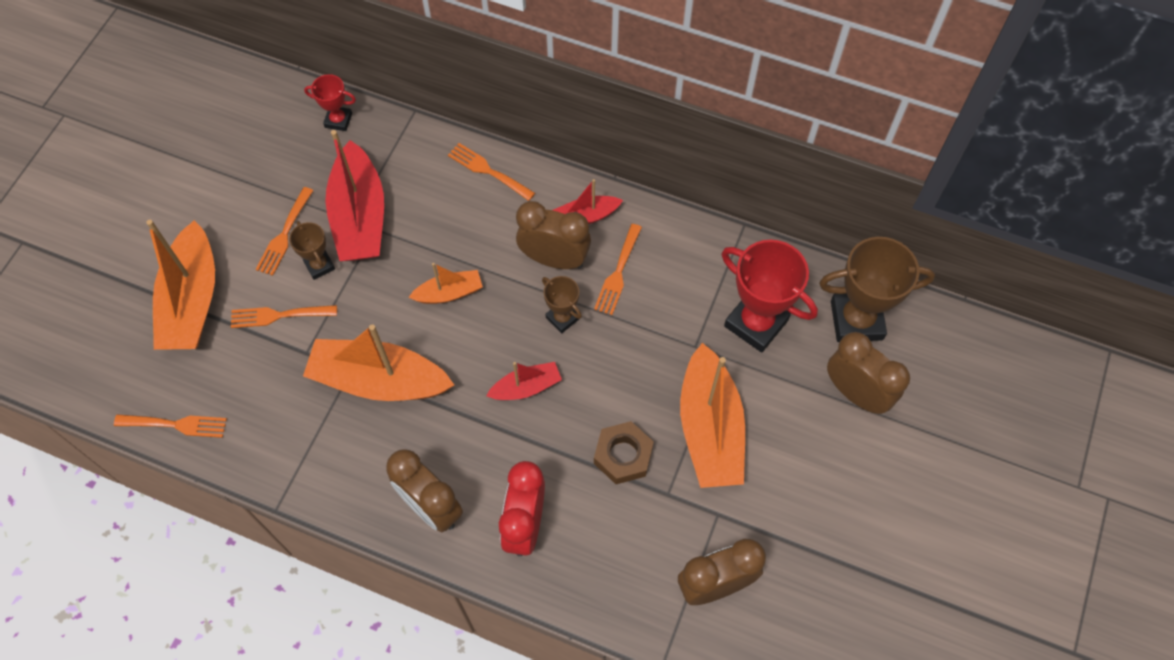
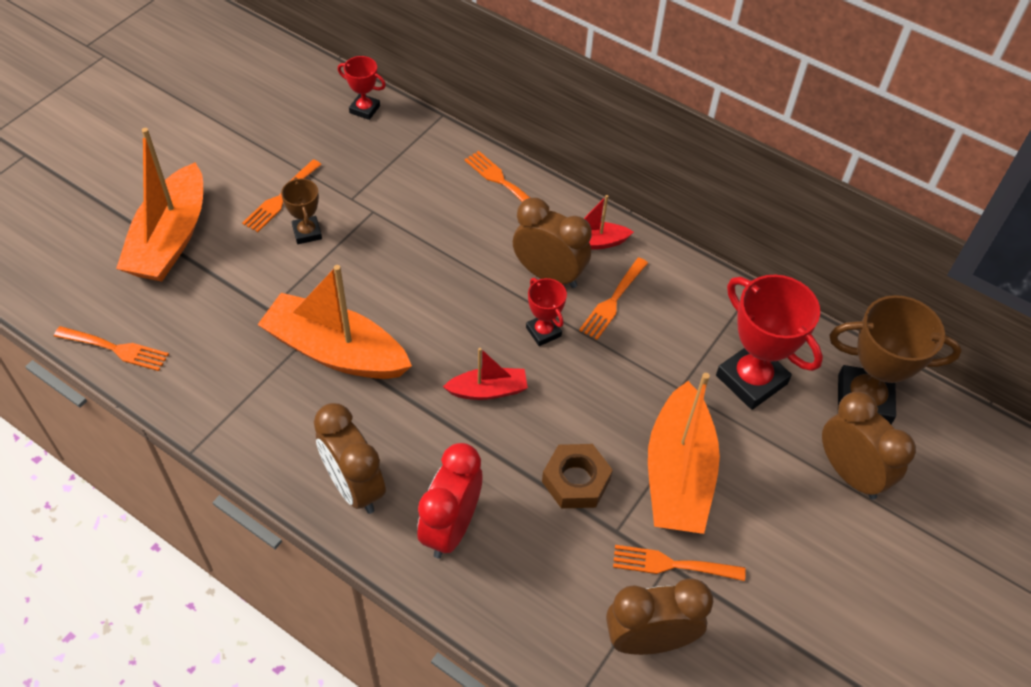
camera: 10 degrees right, 10 degrees down
(278, 315) = (252, 269): orange fork -> orange fork (671, 564)
(360, 216) = (360, 197): red boat -> none
(449, 293) = (431, 284): orange boat -> none
(562, 318) = (543, 332): brown trophy -> red trophy

